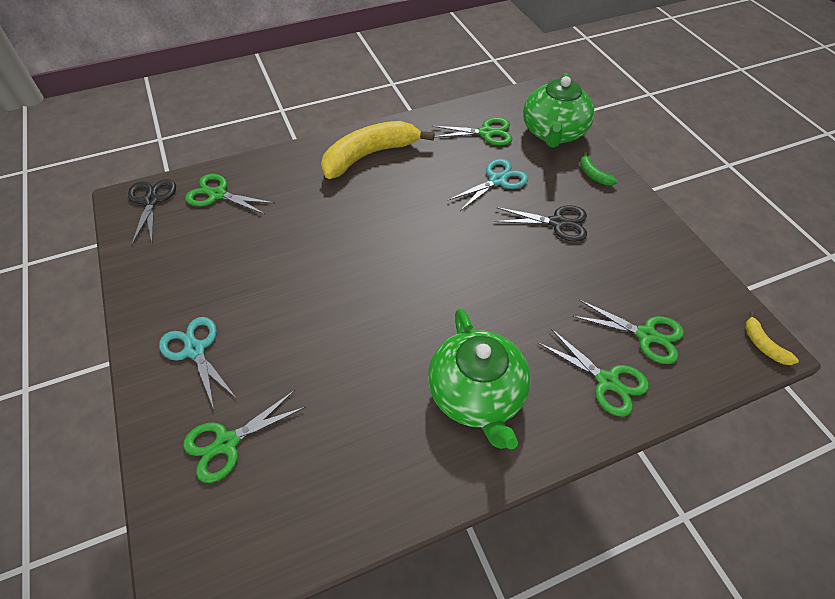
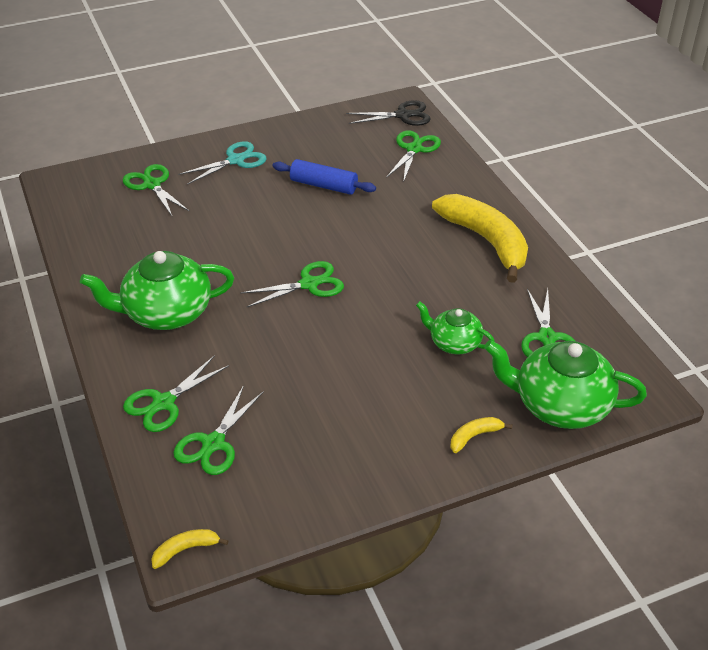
camera: 90 degrees right, 10 degrees down
(266, 264) = (323, 185): none -> blue rolling pin
(427, 273) = (309, 284): none -> green scissors
(497, 180) = (454, 343): turquoise scissors -> green teapot
(557, 223) = (382, 390): black scissors -> none
(593, 175) = (474, 436): green banana -> yellow banana

